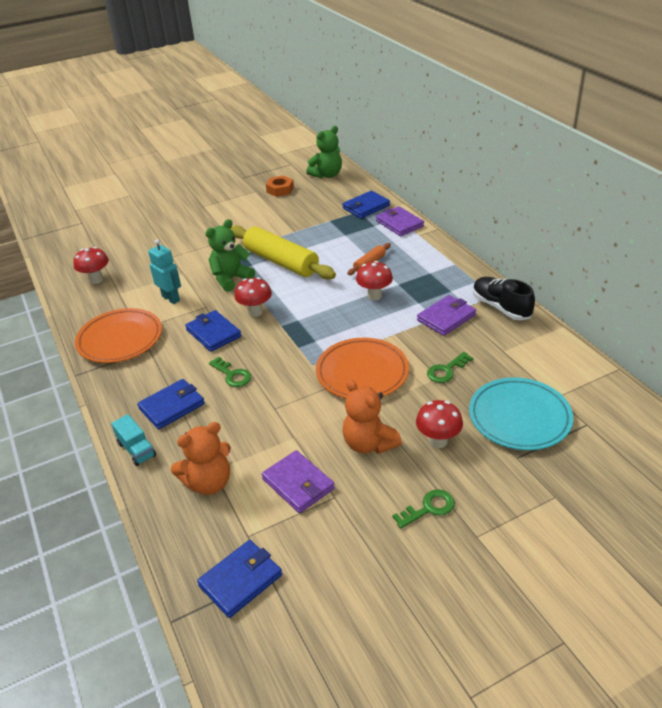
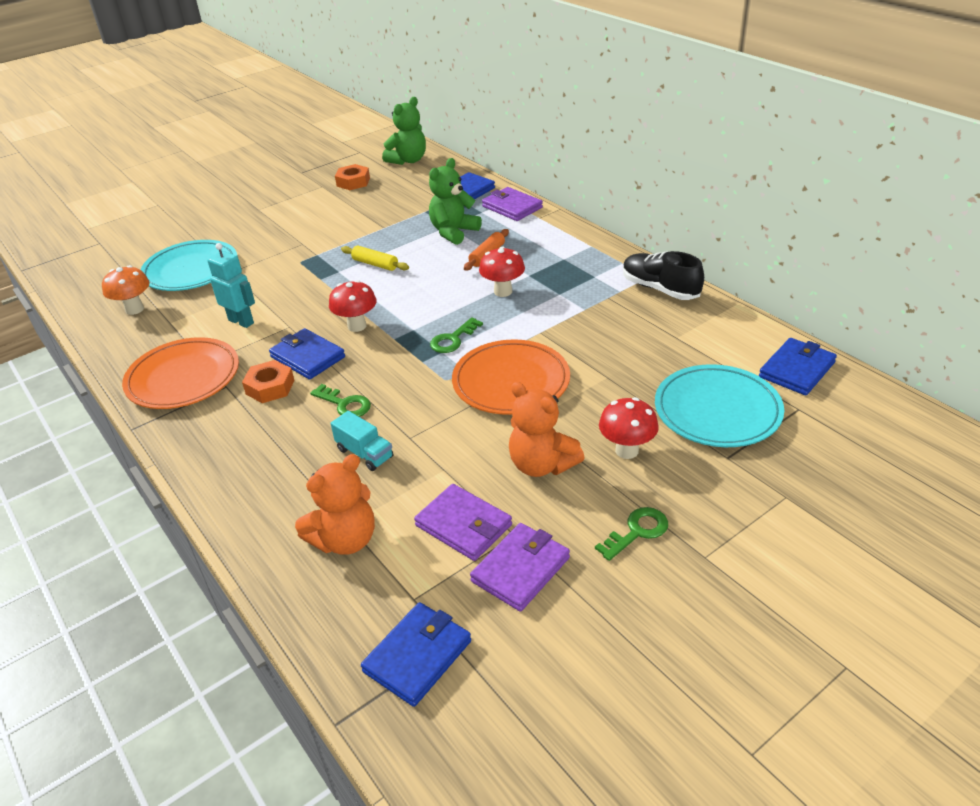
camera: 10 degrees left, 0 degrees up
(96, 280) = (134, 309): red mushroom -> orange mushroom
(136, 449) = (237, 511): turquoise truck -> turquoise truck (365, 453)
(143, 252) = (191, 270): none -> turquoise plate
(172, 406) = (273, 452): blue wallet -> blue wallet (797, 370)
(181, 354) = (270, 387): none -> orange nut
(231, 279) = (315, 290): green teddy bear -> green teddy bear (453, 232)
(281, 262) = (375, 264): yellow rolling pin -> yellow rolling pin, size x0.46
(446, 318) = (597, 307): purple wallet -> purple wallet (520, 569)
(446, 370) = (614, 367): green key -> green key (453, 339)

